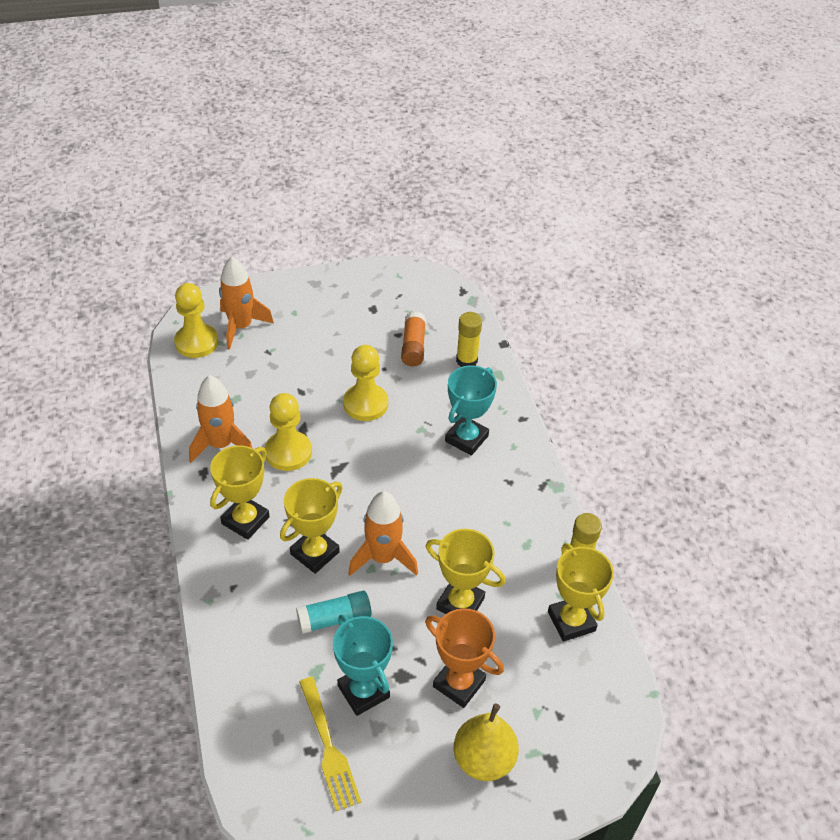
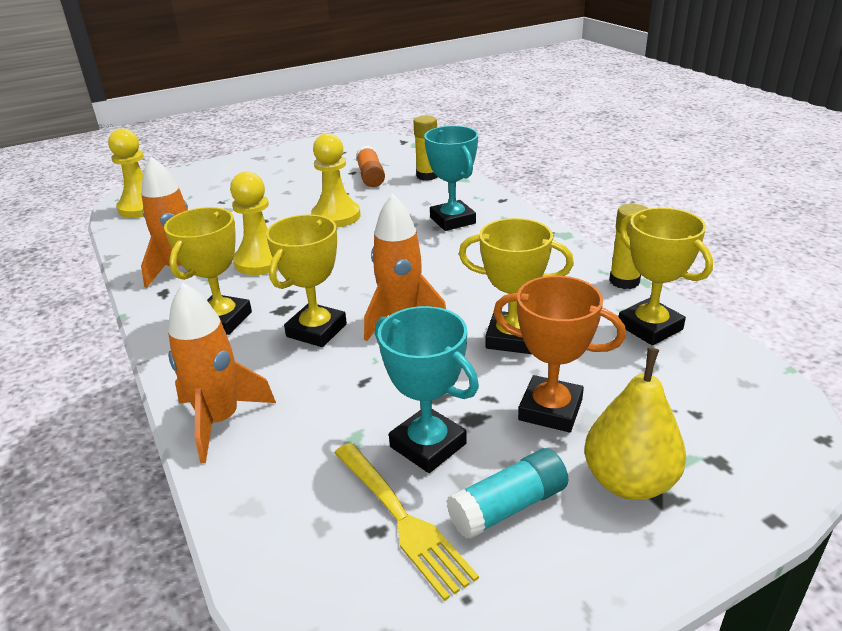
camera: 10 degrees left, 15 degrees down
(241, 327) = (189, 191): orange rocket -> orange rocket (220, 421)
(334, 619) = (361, 382): turquoise glue stick -> turquoise glue stick (508, 507)
(466, 438) = (452, 220): turquoise trophy -> turquoise trophy turned 45 degrees counterclockwise

